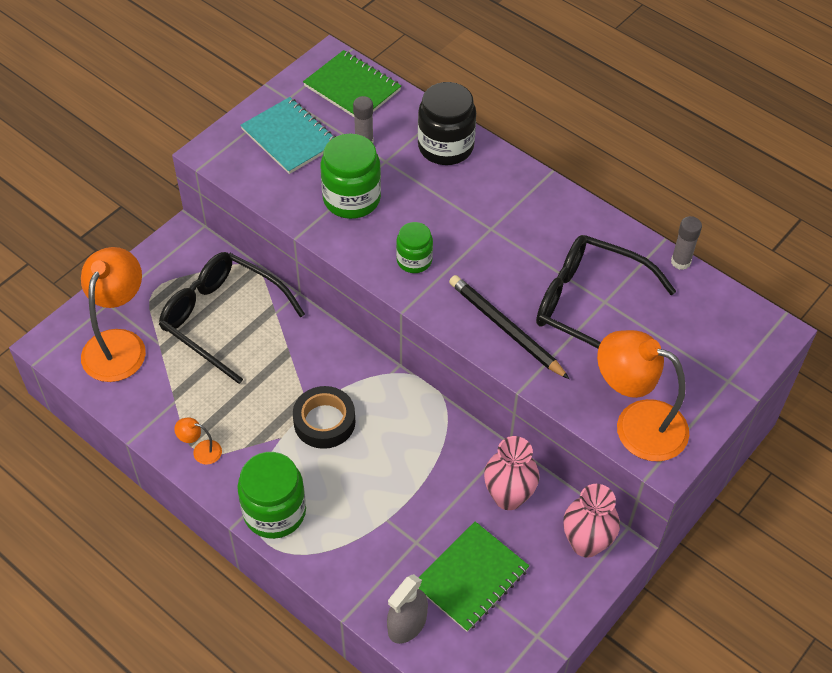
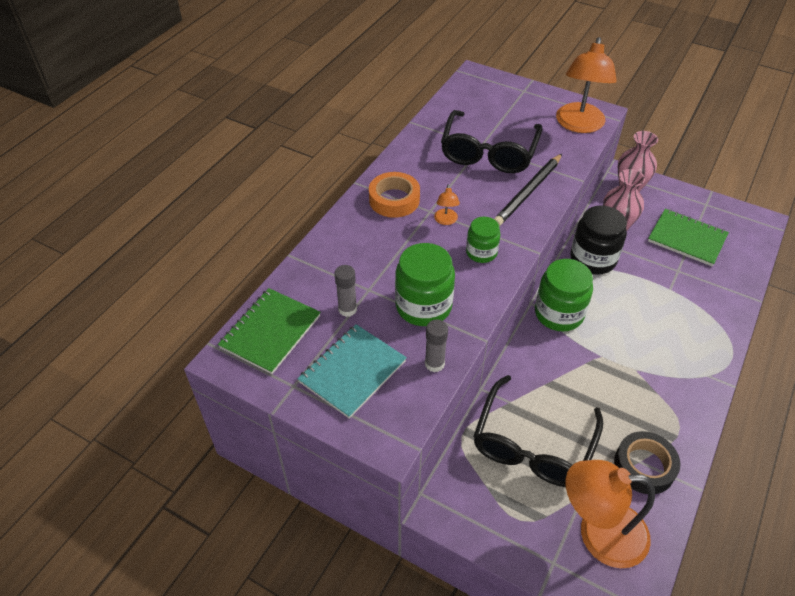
camera: 100 degrees left, 5 degrees down
(201, 451) = (678, 425): orange lamp -> orange lamp (446, 221)
(274, 512) = (703, 359): green jar -> green jar (559, 313)
(324, 421) = (606, 342): black tape -> black tape (644, 466)
(407, 624) = (740, 266): grey spray bottle -> none
(445, 146) = (341, 250): black jar -> black jar (593, 259)
(515, 200) = (394, 200): none -> orange tape
(680, 262) = (430, 113): grey glue stick -> grey glue stick (434, 364)

